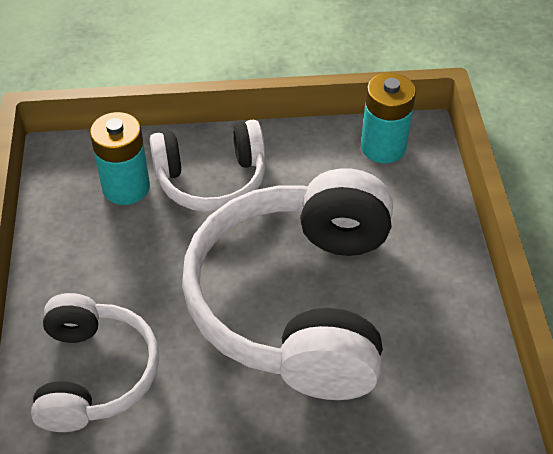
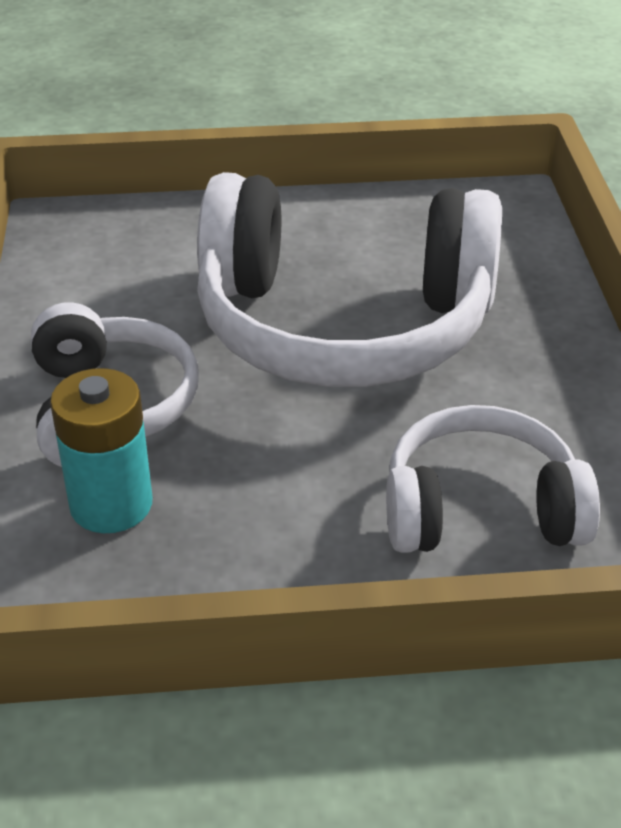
camera: 90 degrees left, 10 degrees down
(383, 147) = (75, 249): turquoise battery -> none

